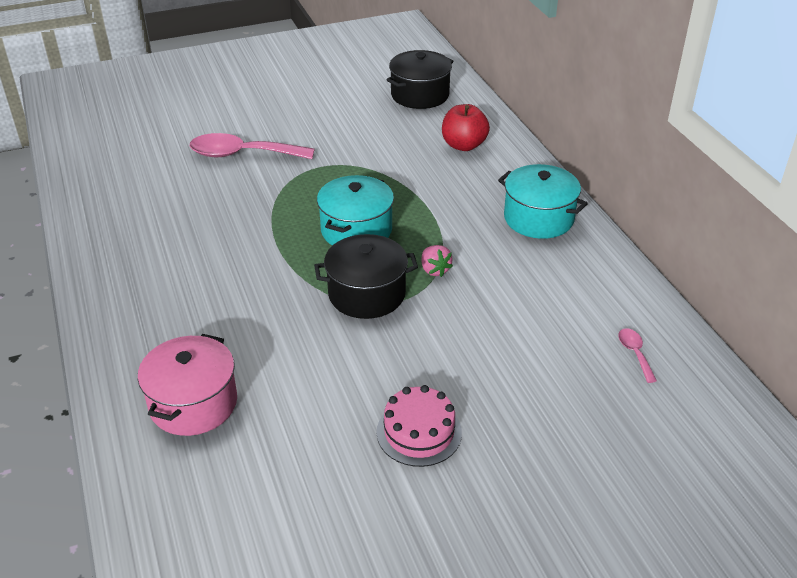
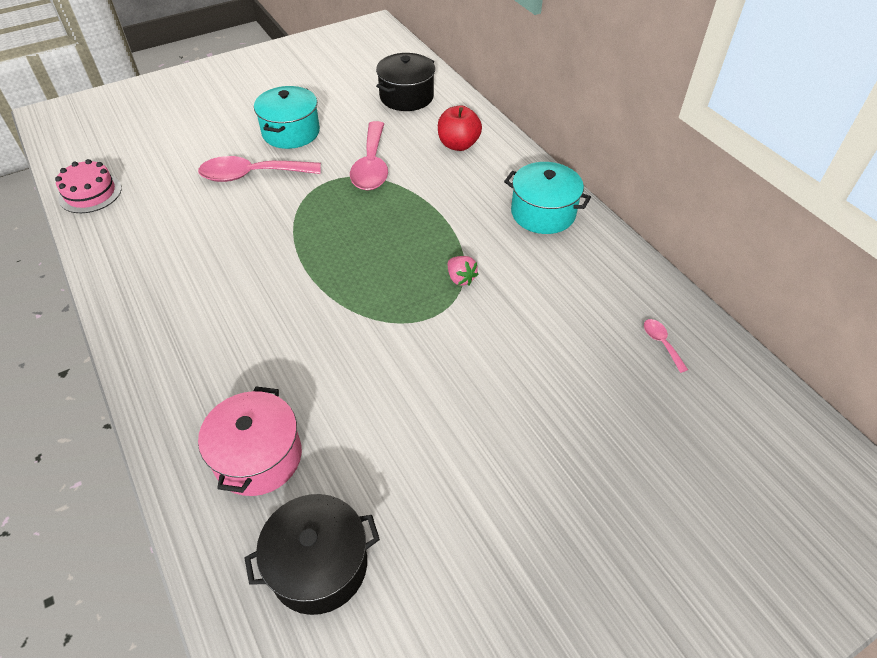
camera: 10 degrees left, 10 degrees up
(356, 230) = (378, 244): turquoise pot -> turquoise pot (291, 132)
(366, 294) = (402, 312): black pot -> black pot (319, 565)
(367, 157) = (371, 166): none -> pink spoon
(419, 432) = (485, 456): pink cake -> pink cake (90, 193)

